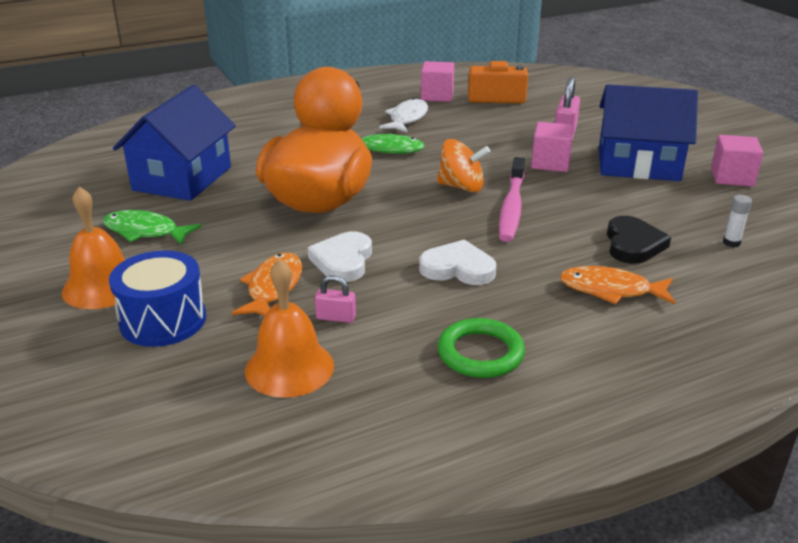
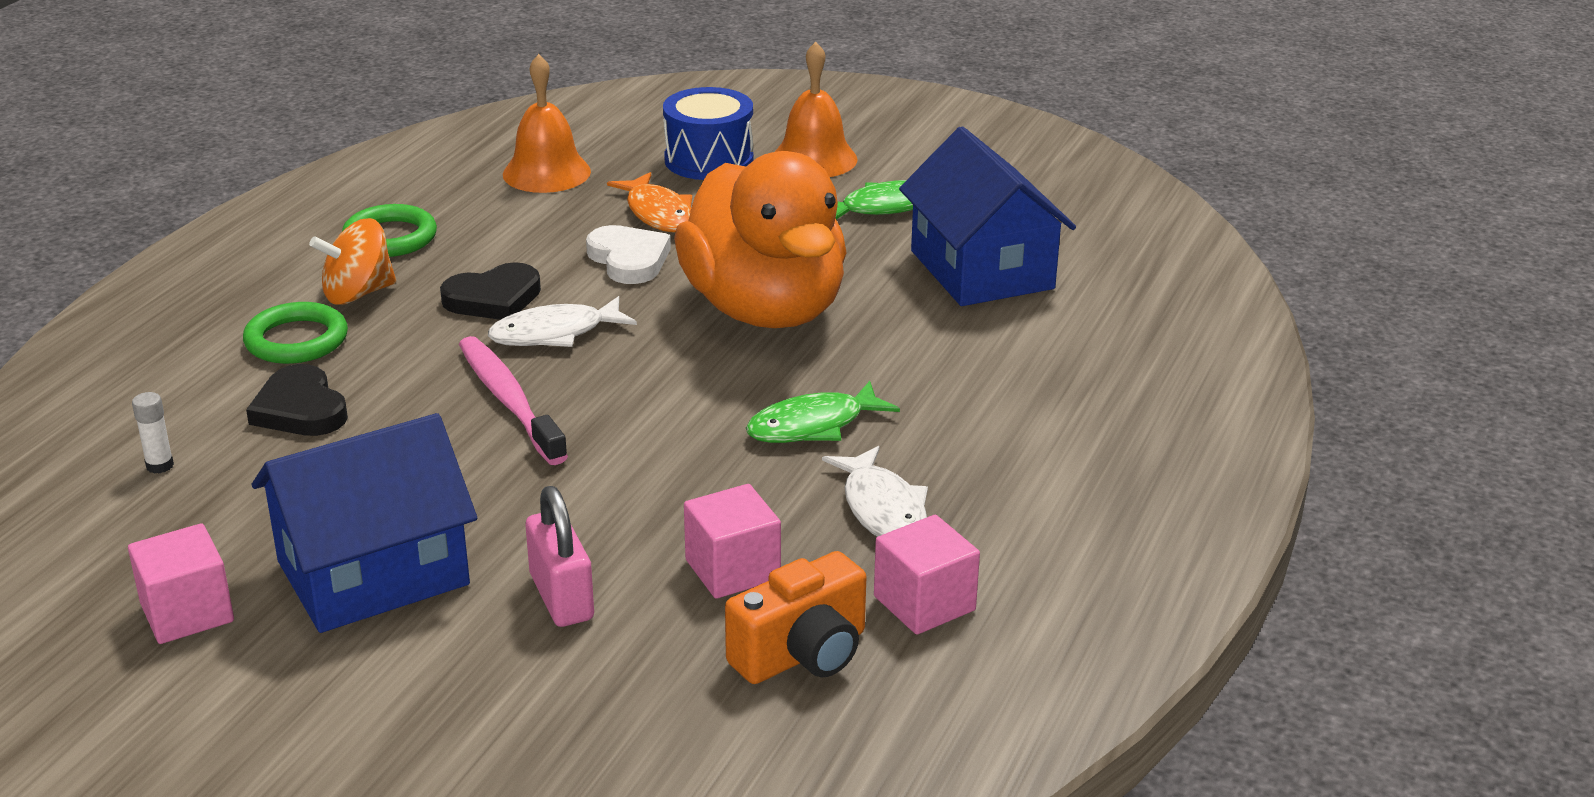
camera: 140 degrees right, 0 degrees up
(336, 317) = (560, 214): pink padlock -> none
(447, 232) = (555, 333): none -> white fish
(458, 268) = (493, 299): white heart -> black heart
(461, 187) = (614, 405): orange spinning top -> orange spinning top (358, 294)
(550, 163) = (526, 510): pink cube -> pink cube (732, 570)
(610, 290) = (296, 340): orange fish -> green ring

